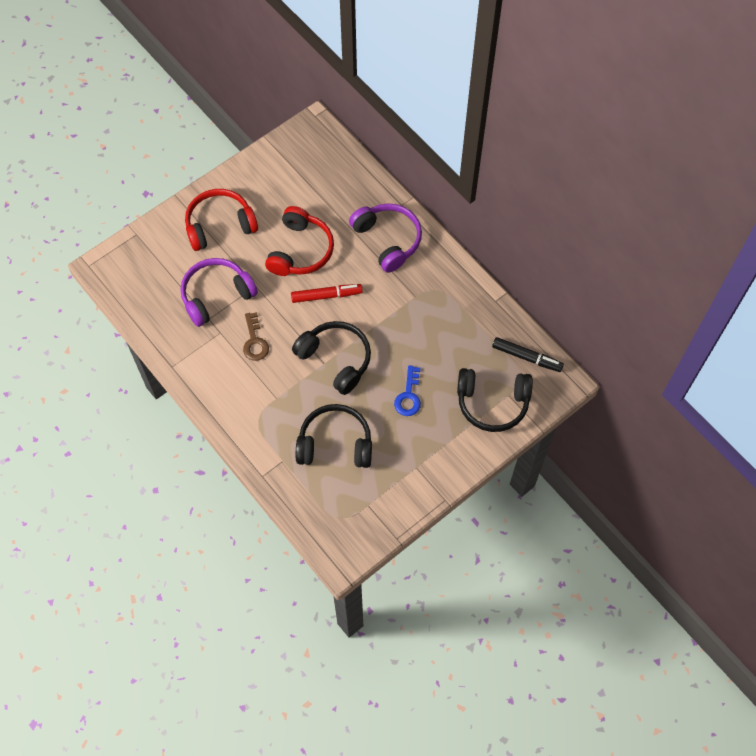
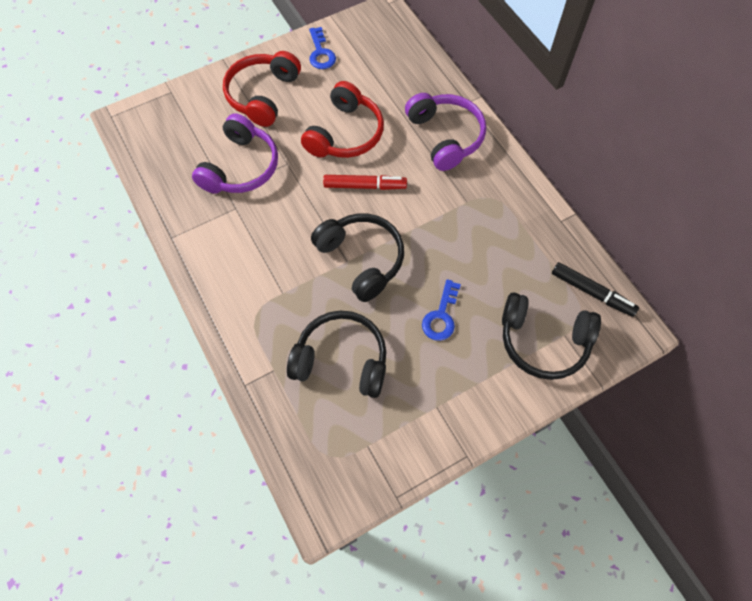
camera: 10 degrees right, 0 degrees up
(216, 295) = (241, 167): purple headphones -> purple headphones turned 135 degrees clockwise
(219, 225) = (262, 95): red headphones -> red headphones turned 60 degrees counterclockwise
(255, 341) = (272, 224): brown key -> none
(263, 176) = (321, 53): none -> blue key

